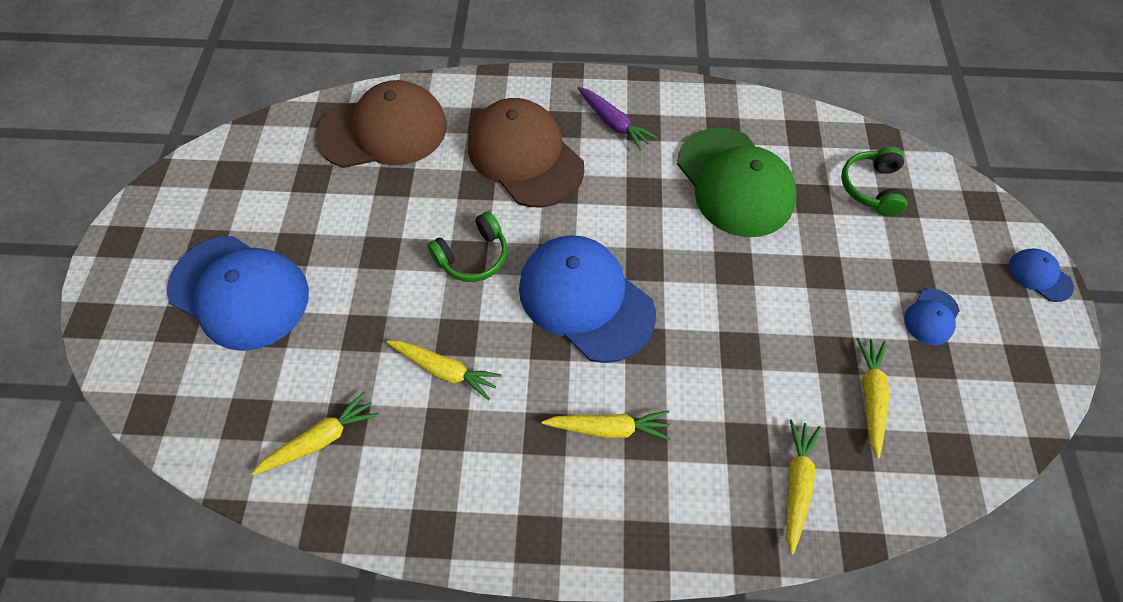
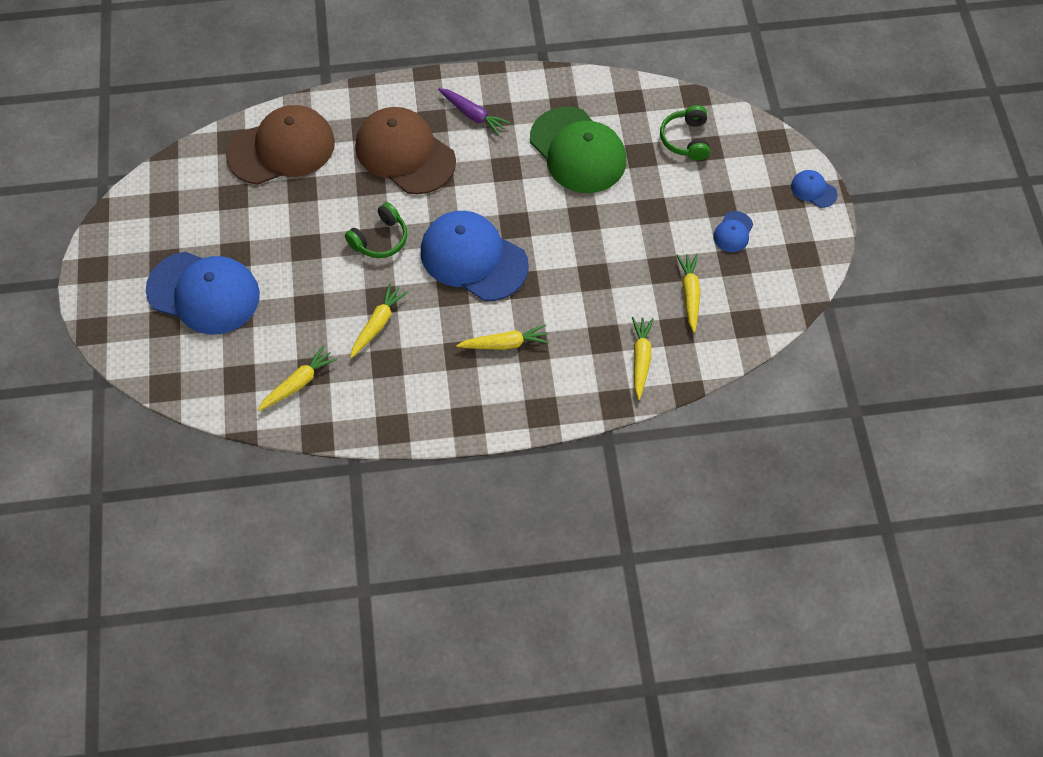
camera: 10 degrees left, 0 degrees up
(445, 370) = (378, 324): yellow carrot -> yellow carrot turned 75 degrees counterclockwise

